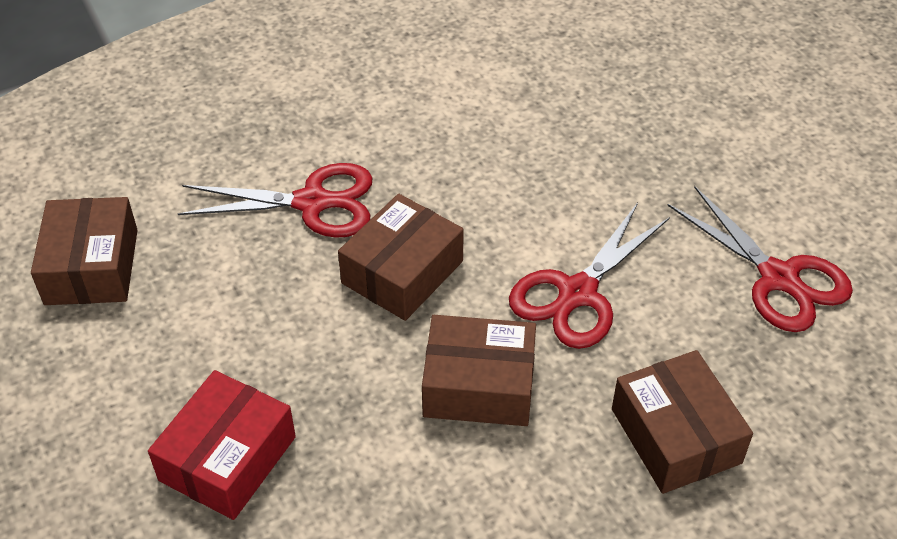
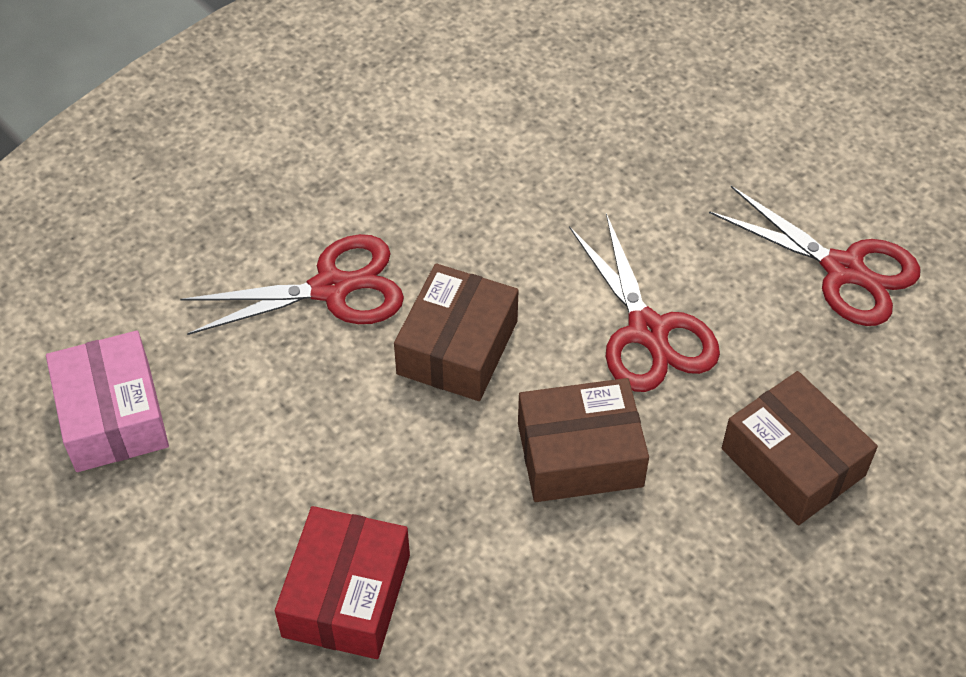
camera: 15 degrees left, 5 degrees up
(92, 267) = (113, 416): brown box -> pink box
(578, 293) = (648, 331): red scissors -> red scissors turned 45 degrees counterclockwise

